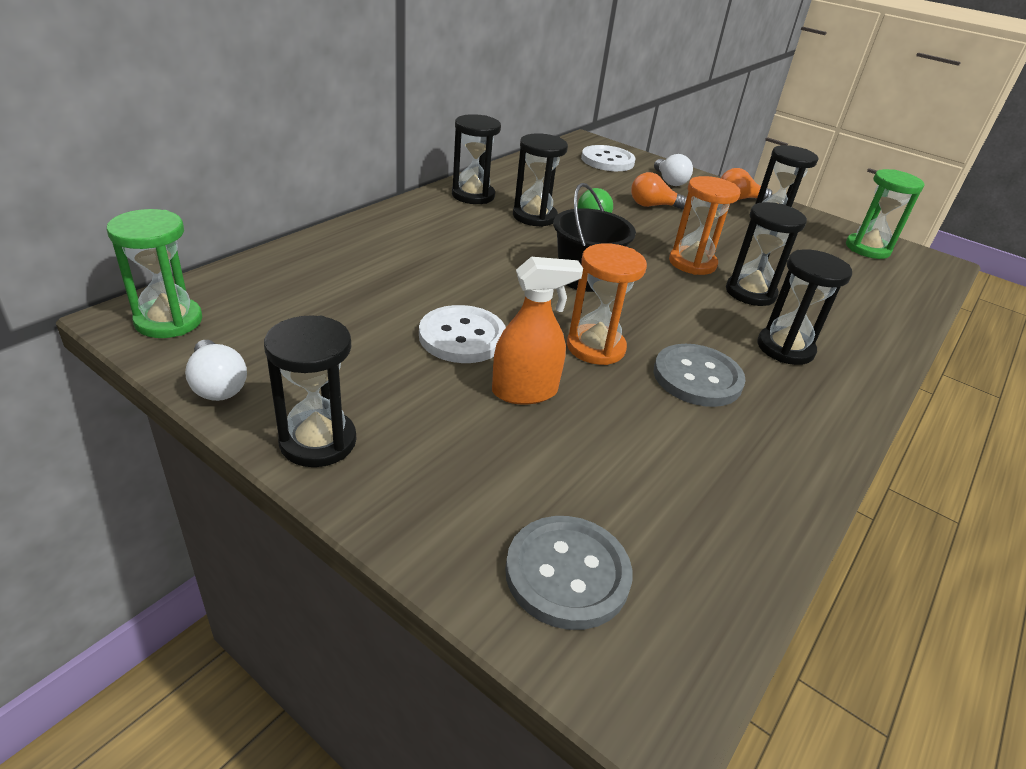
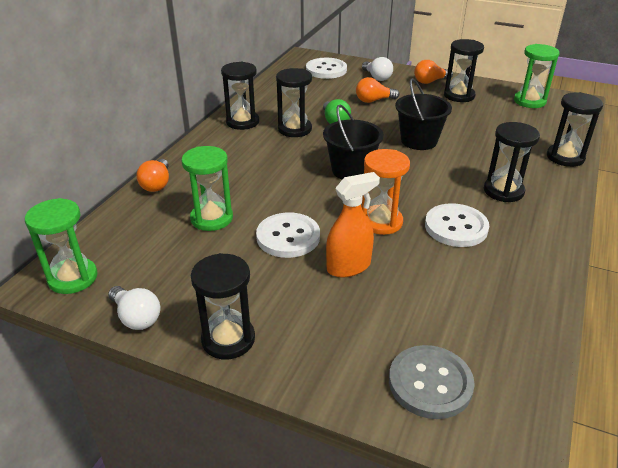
camera: 10 degrees left, 0 degrees up
(330, 240) = (157, 184): none -> orange light bulb
(376, 293) = (211, 218): none -> green hourglass
(692, 263) = (419, 141): orange hourglass -> black bucket
(697, 378) = (456, 227): grey button -> white button
(750, 293) = (466, 154): black hourglass -> black hourglass (565, 157)

